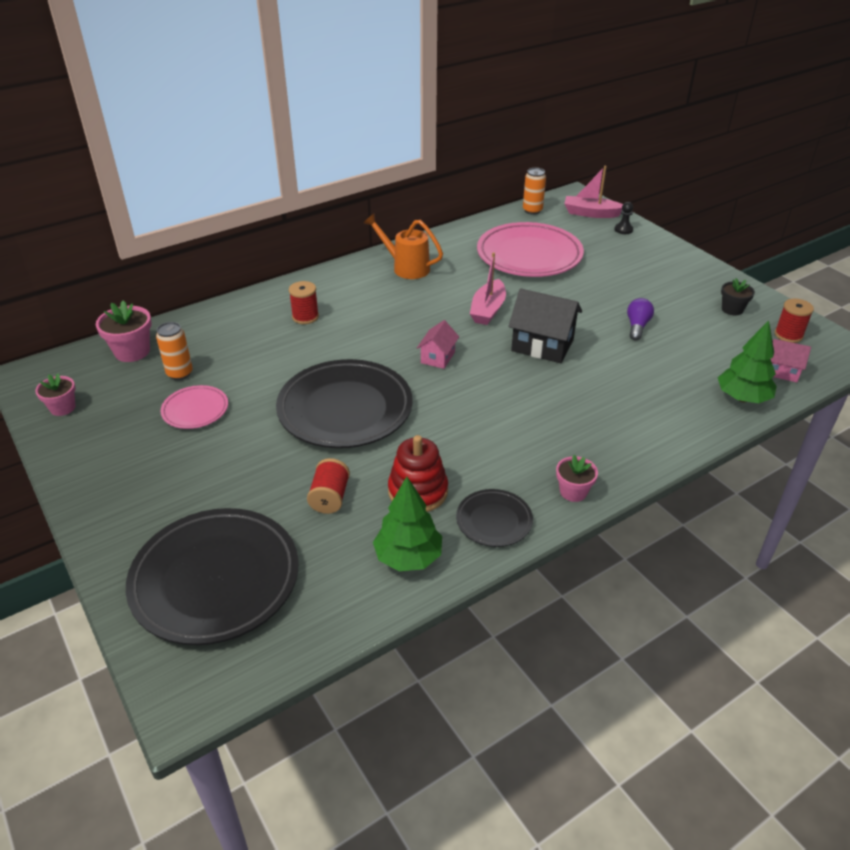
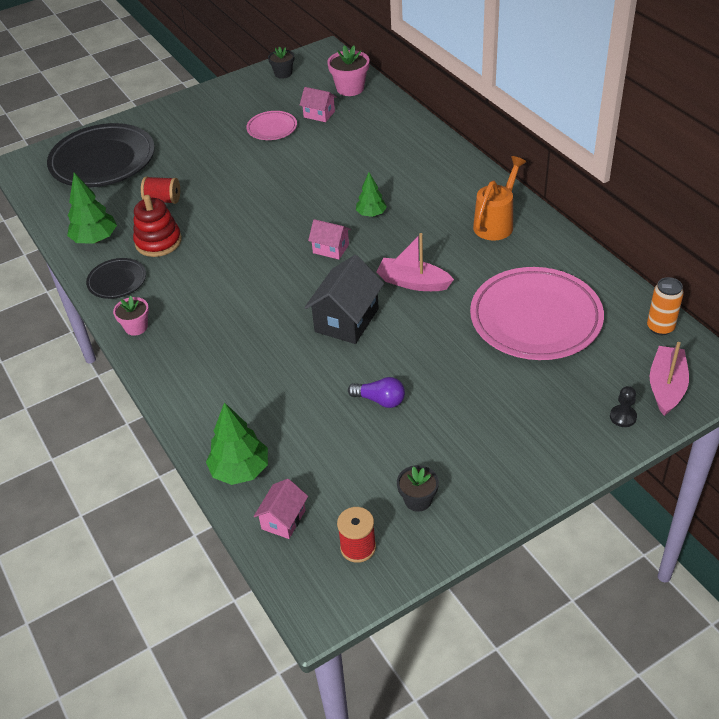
camera: 95 degrees right, 5 degrees up
(63, 408) = (283, 73): pink flower pot -> black flower pot
(180, 373) = (319, 114): orange can -> pink house
(305, 317) = (400, 166): red spool -> none
(345, 409) = (262, 199): black plate -> none
(383, 333) = (371, 214): none -> green tree

